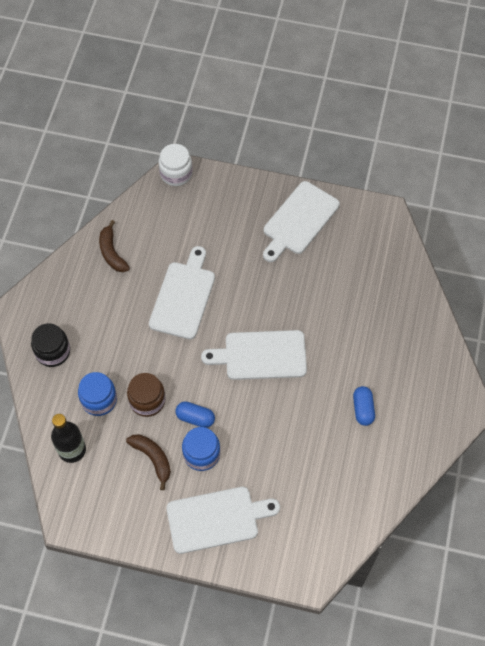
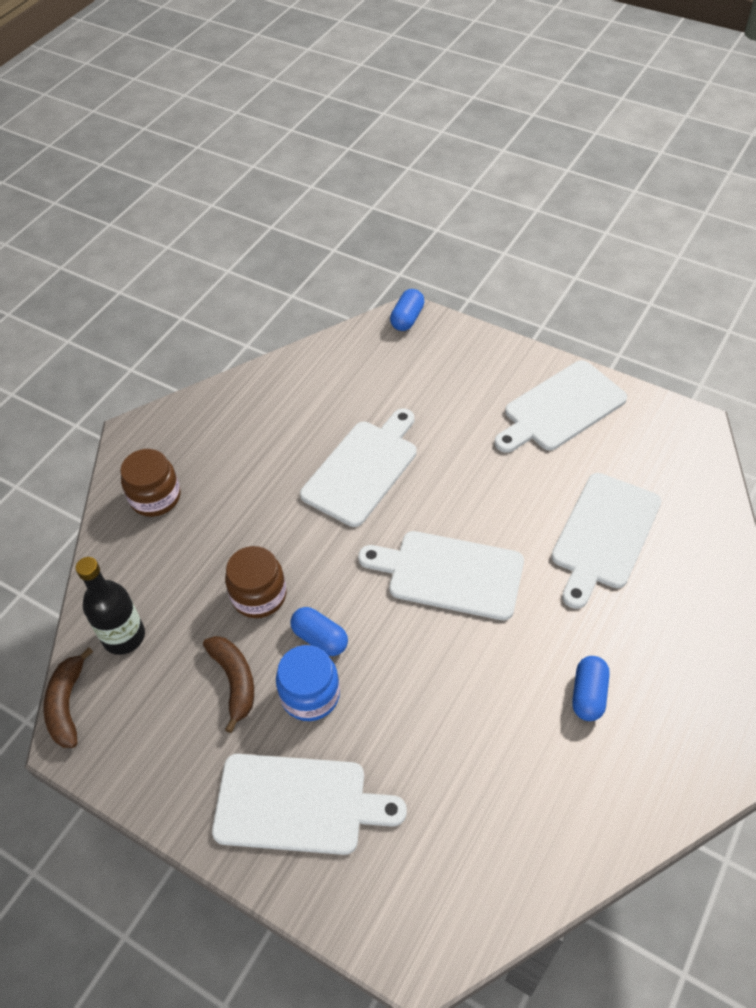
camera: 20 degrees right, 10 degrees down
(53, 351) = (155, 497): black jar -> brown jar
(99, 400) = (191, 577): blue jar -> none
(112, 252) = (286, 393): brown banana -> brown banana (67, 704)
(176, 173) = (407, 318): white jar -> blue capsule
(347, 305) = (603, 535): none -> white cutting board

